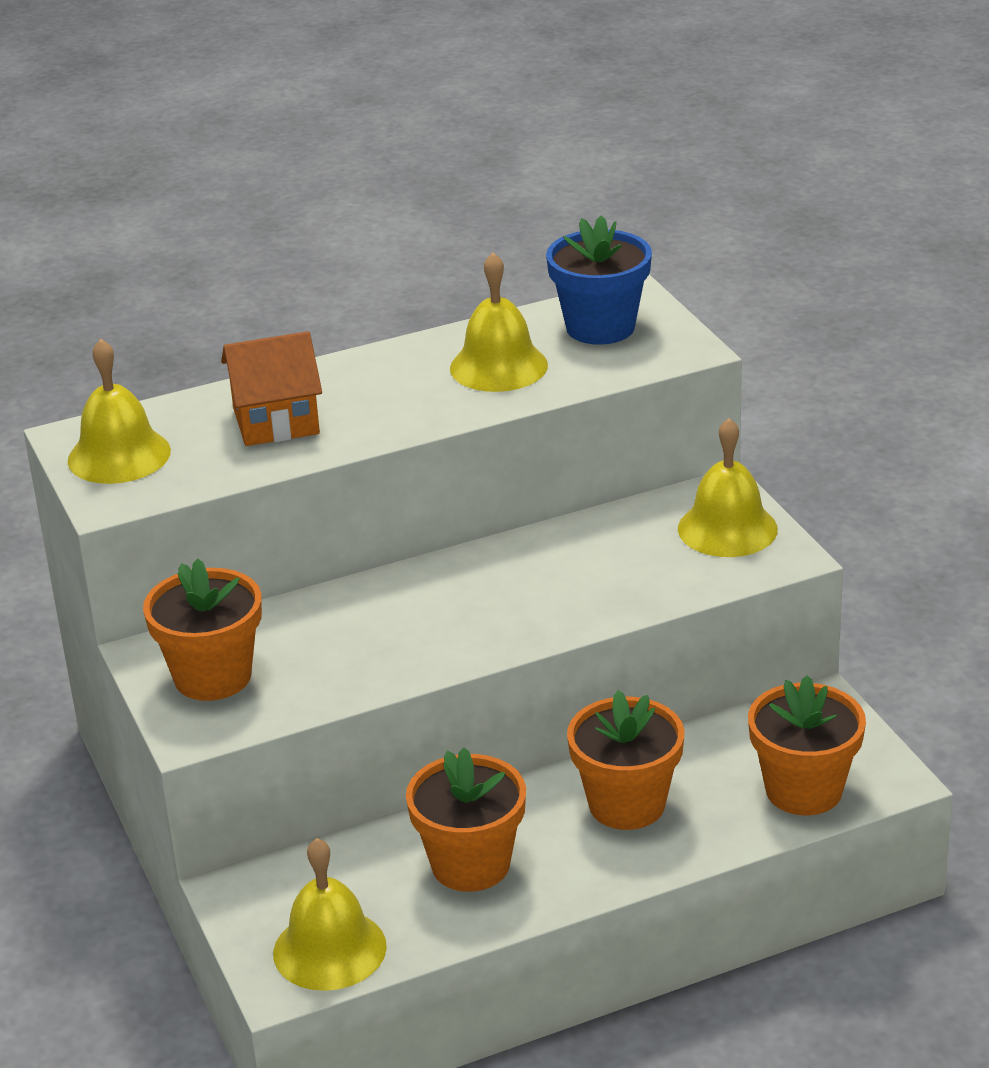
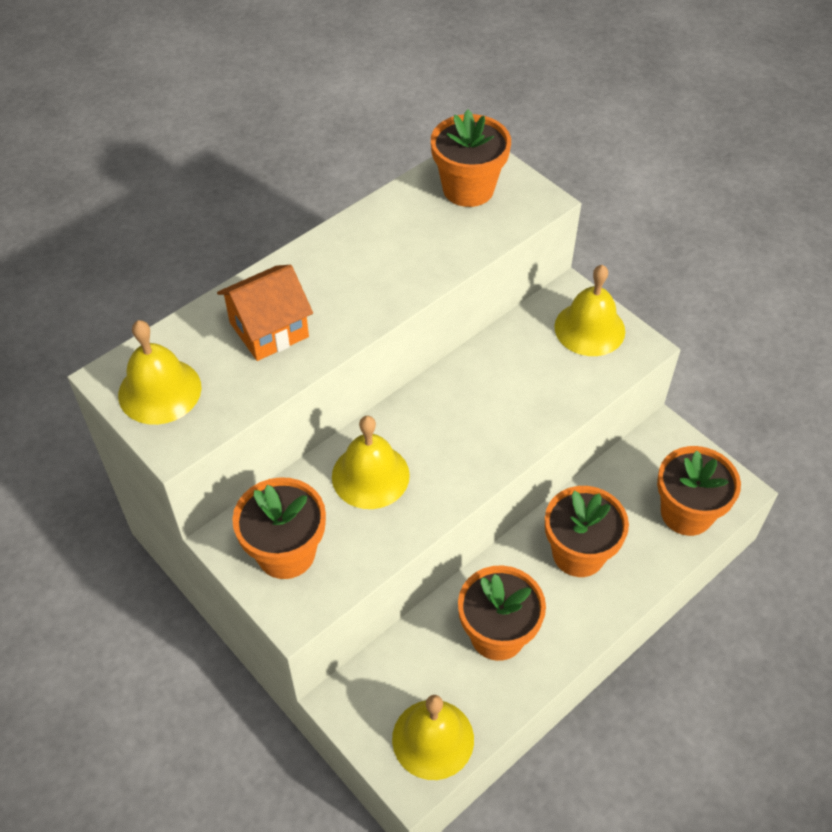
camera: 20 degrees left, 20 degrees up
(498, 366) = (412, 241): yellow bell -> yellow bell (370, 475)
(600, 327) = (468, 189): blue flower pot -> orange flower pot

